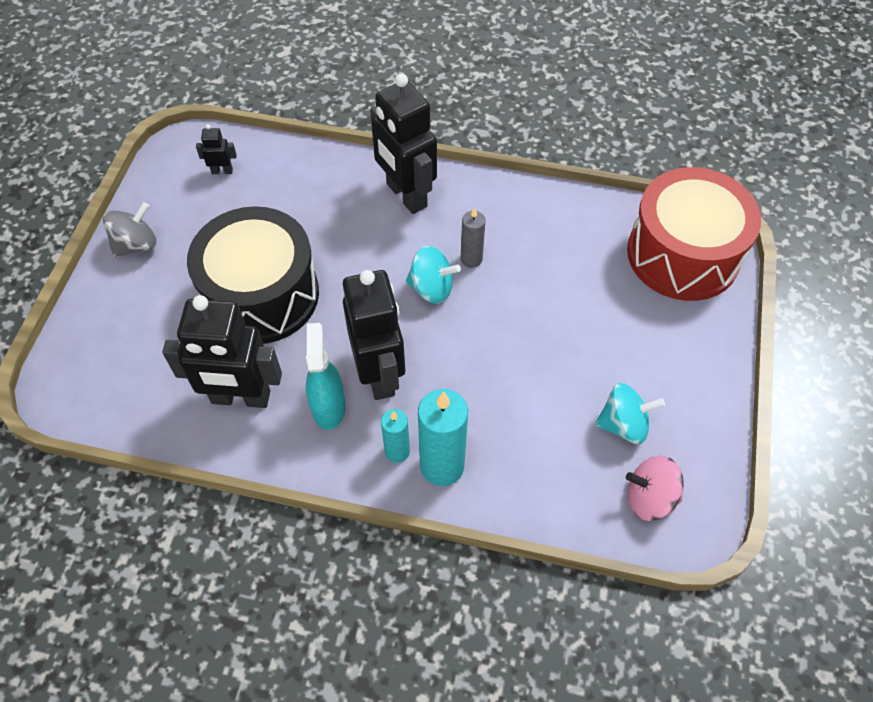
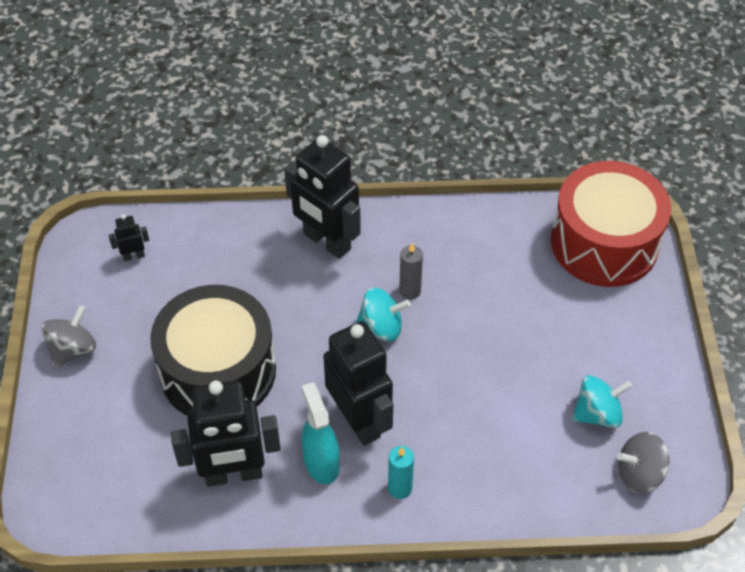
camera: 15 degrees left, 5 degrees down
(442, 466) = (445, 491): turquoise candle -> none
(649, 498) = (639, 473): pink spinning top -> grey spinning top

